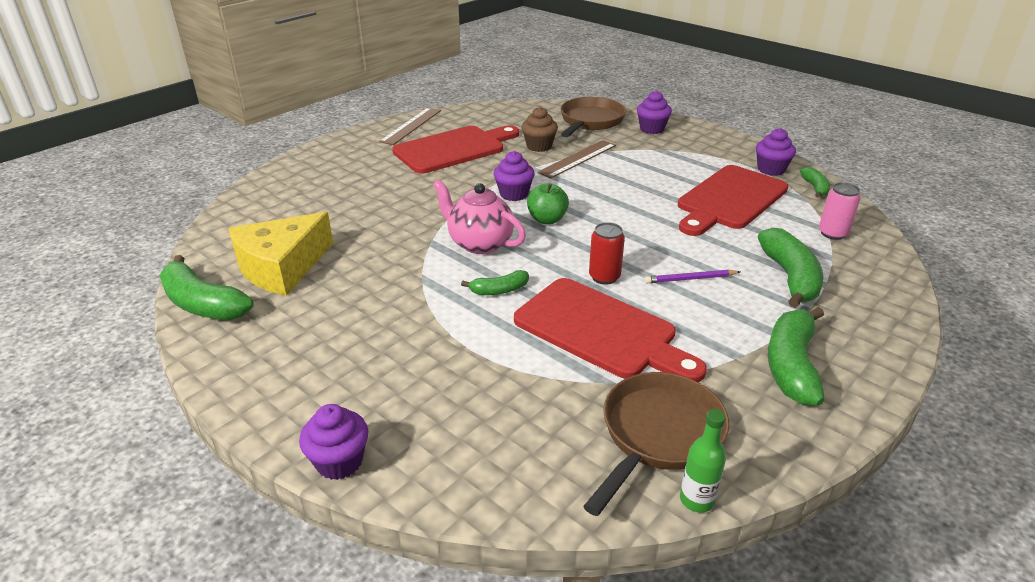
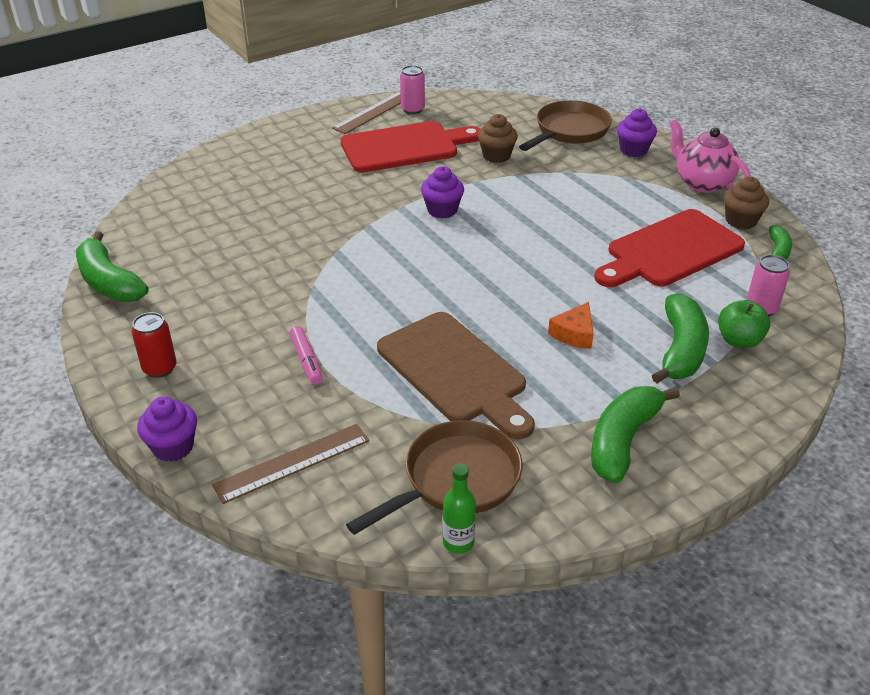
camera: 15 degrees right, 5 degrees up
(282, 267) = (189, 256): yellow cheese -> none
(446, 120) = (412, 109): none -> pink can
(448, 345) = (306, 360): none -> pink marker
(479, 243) = (382, 261): pink teapot -> pink teapot (702, 183)
(499, 290) = (378, 314): green banana -> none
(547, 219) = (462, 244): green apple -> green apple (739, 340)
(578, 159) = (530, 177): brown ruler -> brown ruler (292, 463)
(601, 331) = (455, 372): red cutting board -> brown cutting board
(604, 277) = (487, 317): red can -> red can (160, 368)
(690, 279) = (574, 334): purple pencil -> orange cheese
(771, 169) = (741, 221): purple cupcake -> brown cupcake

